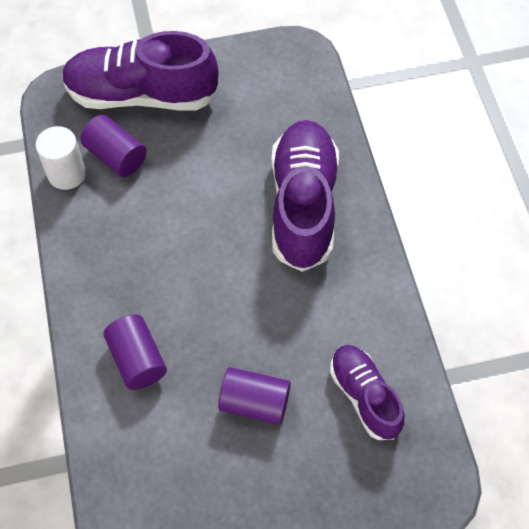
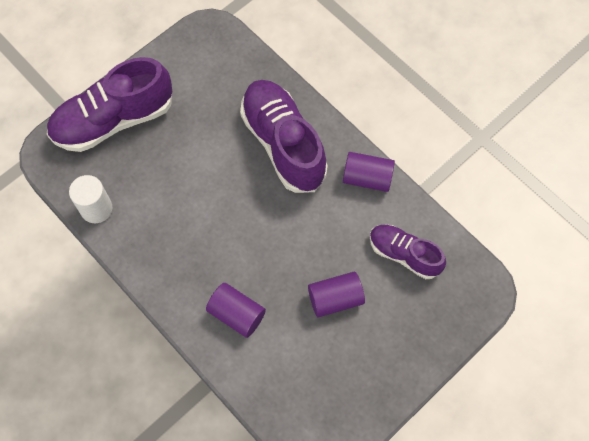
camera: 30 degrees left, 5 degrees up
(116, 156) = (125, 176): purple cylinder -> purple cylinder (367, 178)

